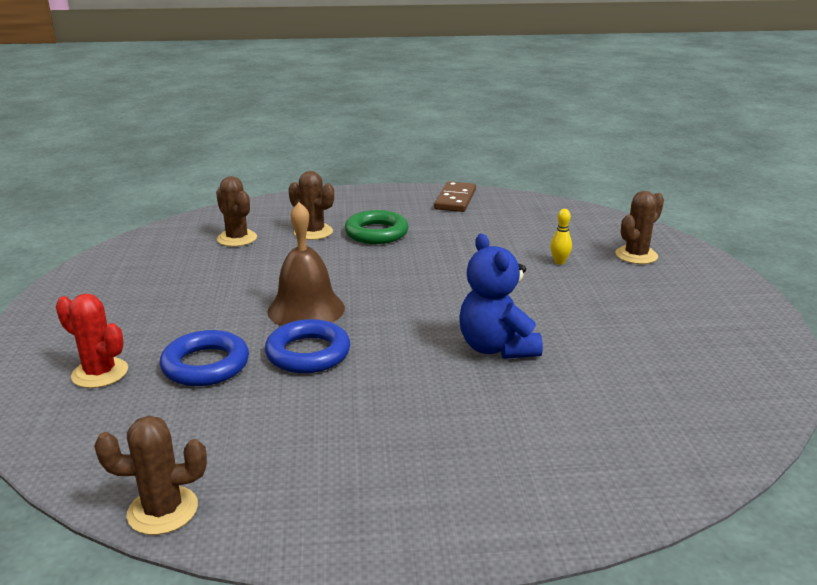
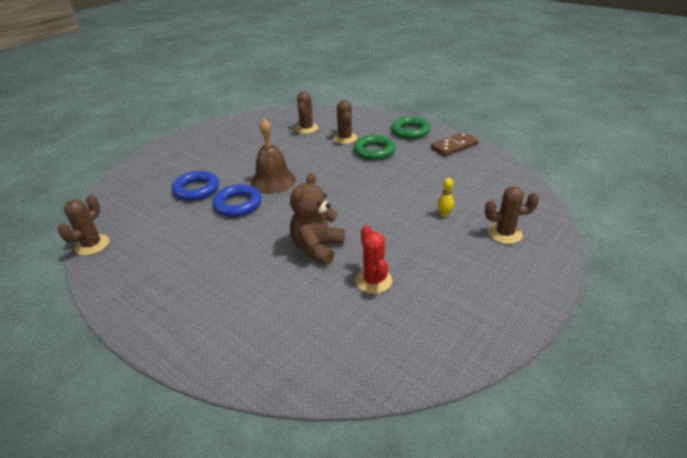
camera: 45 degrees right, 10 degrees up
(100, 373) = (162, 174): red cactus -> red cactus (373, 281)
(163, 510) = (92, 245): brown cactus -> brown cactus turned 75 degrees clockwise
(381, 200) = (410, 131): none -> green ring
(496, 348) = (317, 248): blue teddy bear -> brown teddy bear

